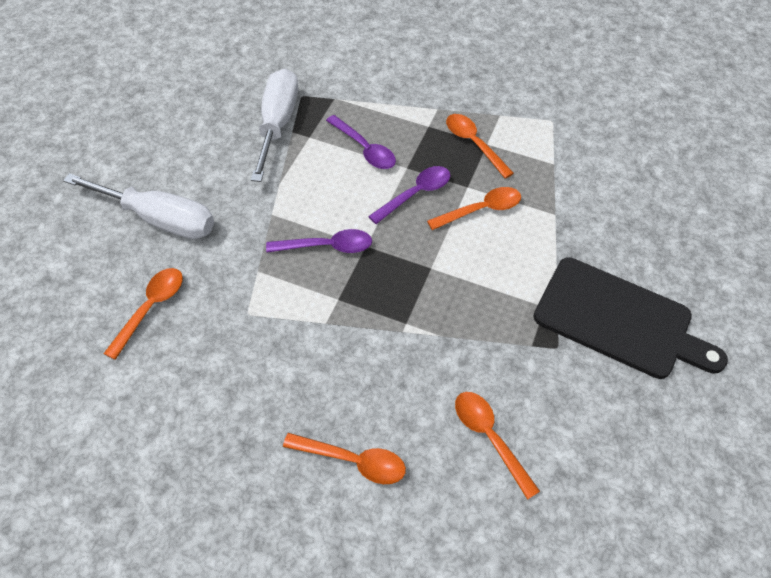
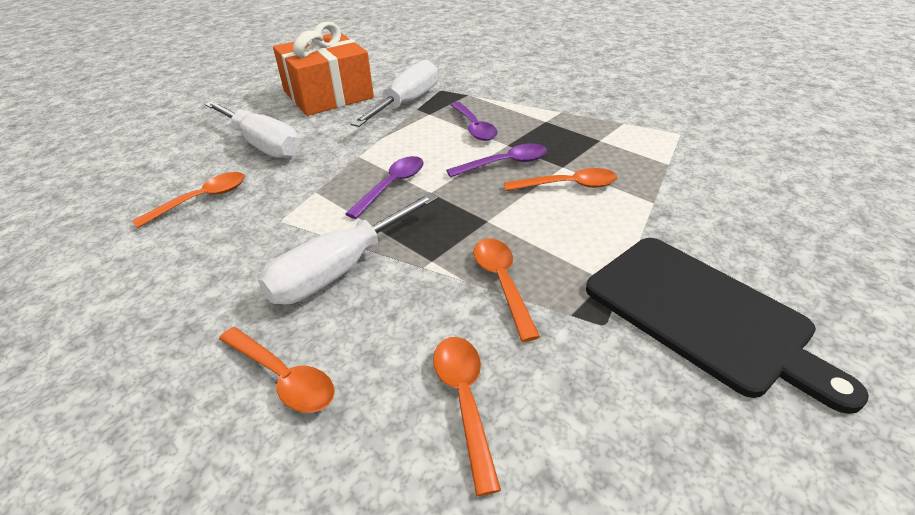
camera: 25 degrees right, 15 degrees down
(180, 126) = (328, 94): none -> orange gift
(326, 247) = (392, 186): purple spoon -> purple spoon turned 75 degrees counterclockwise
(336, 353) = (340, 270): none -> white screwdriver
(474, 144) = (585, 138): orange spoon -> orange spoon (502, 283)

